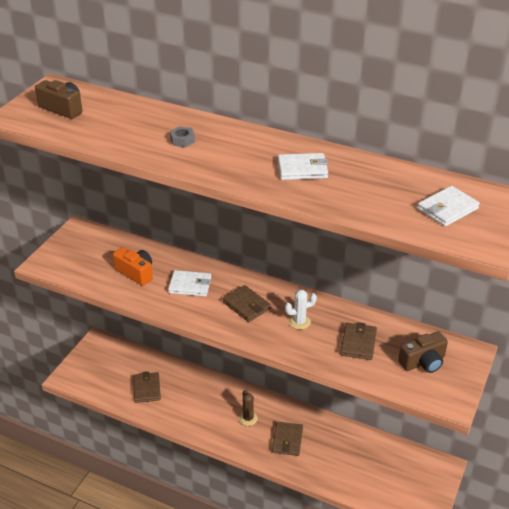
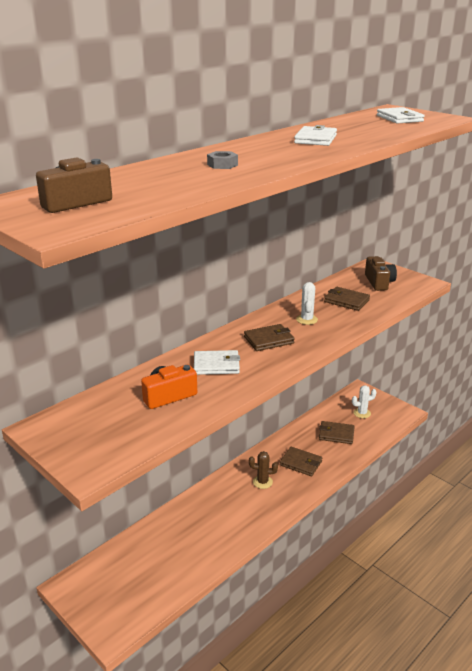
camera: 70 degrees left, 10 degrees down
(147, 389) = (180, 552): brown wallet -> brown wallet (336, 434)
(190, 285) = (216, 365): white wallet -> white wallet turned 60 degrees clockwise
(398, 476) = (362, 413): none -> white cactus

